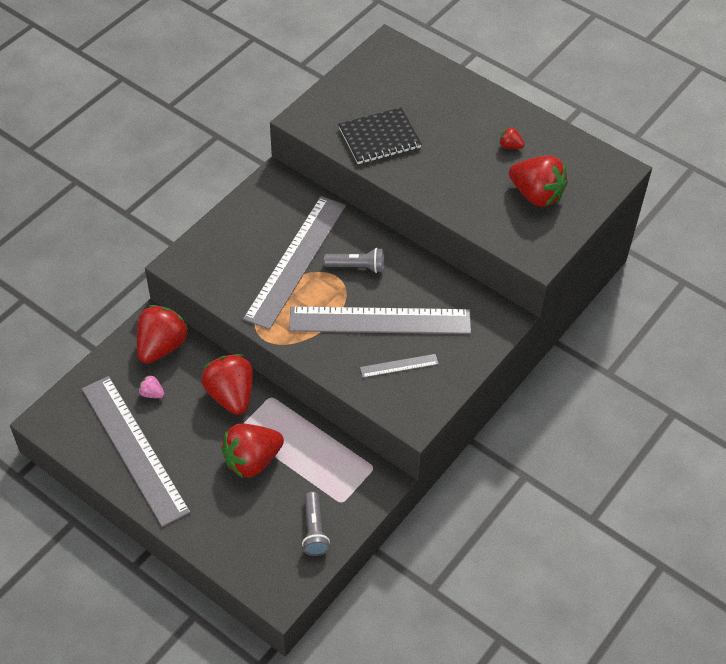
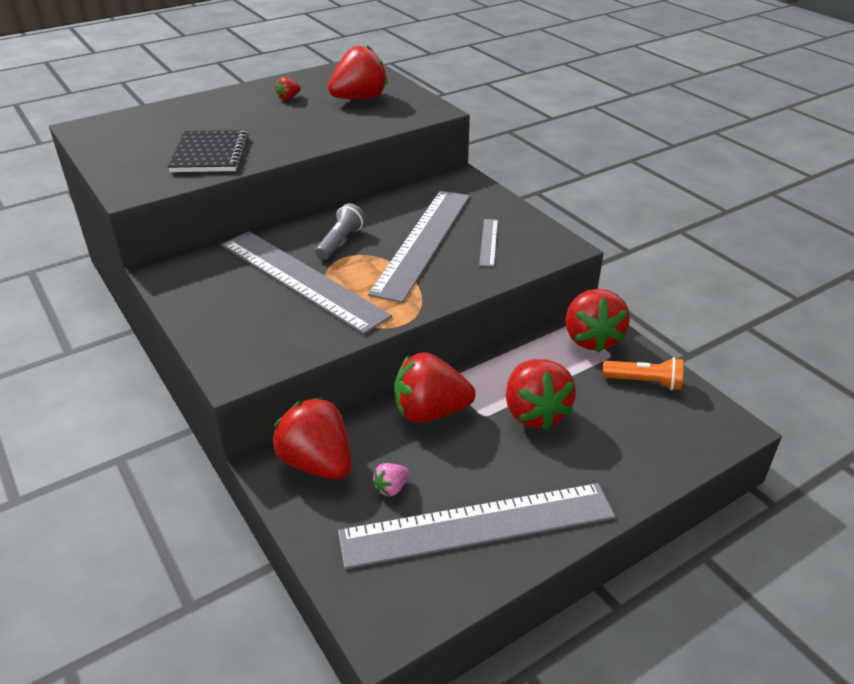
camera: 70 degrees left, 15 degrees down
(314, 530) = (644, 382): grey flashlight -> orange flashlight
(358, 484) = (591, 338): none -> red strawberry

